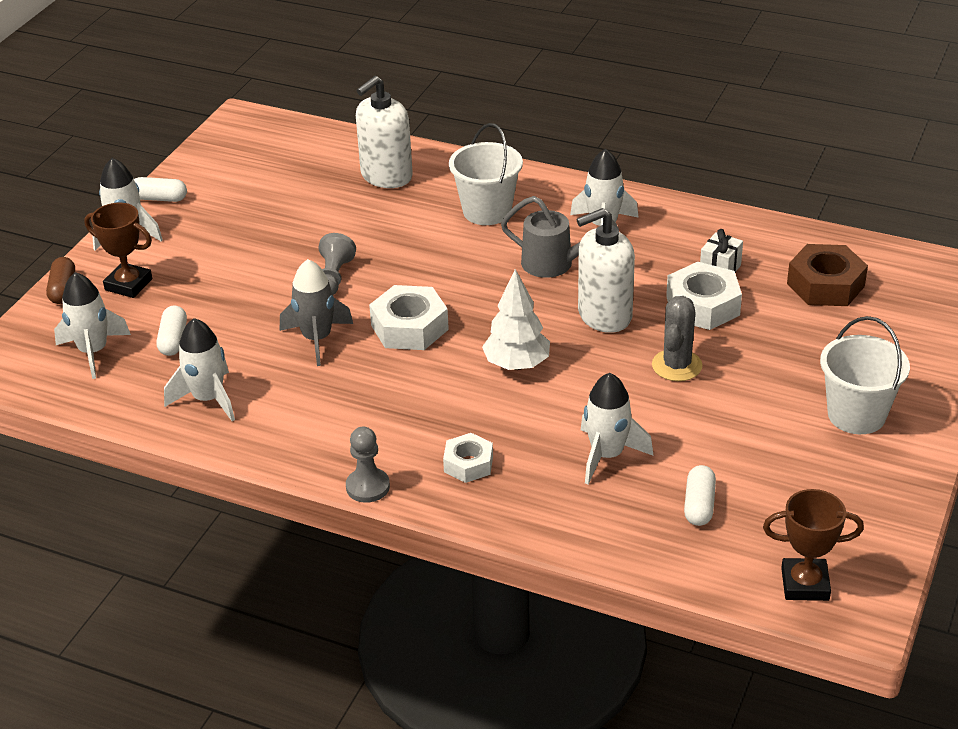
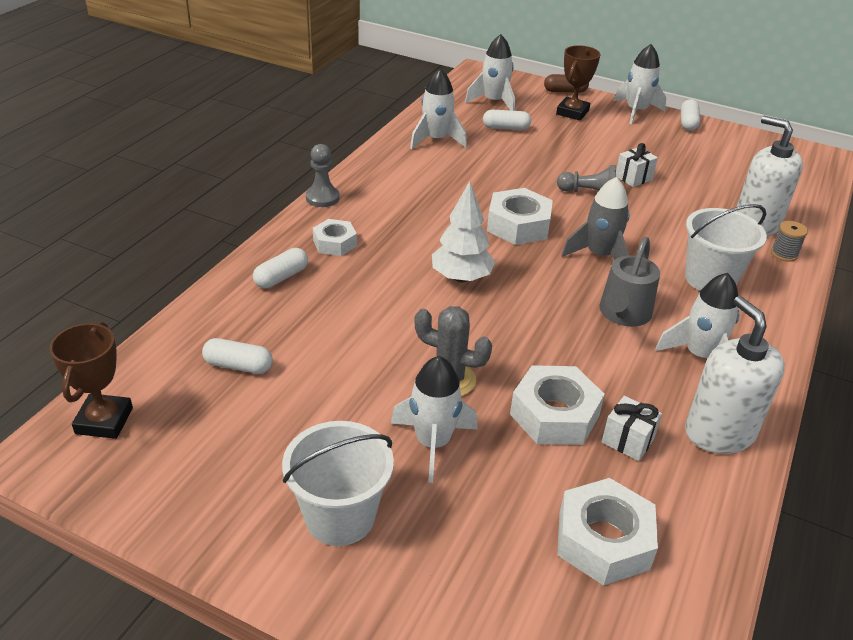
camera: 90 degrees right, 0 degrees up
(297, 245) = (633, 178): none -> white gift
(317, 339) = (504, 183): grey rocket -> grey rocket (599, 256)
(436, 166) = (784, 254): none -> grey spool
(544, 497) = (281, 277): none -> white capsule
(604, 315) = (536, 339): white soap dispenser -> white soap dispenser (719, 432)
(607, 455) = (324, 317): white rocket -> white rocket (433, 443)
(825, 285) = (603, 540): brown nut -> white nut

